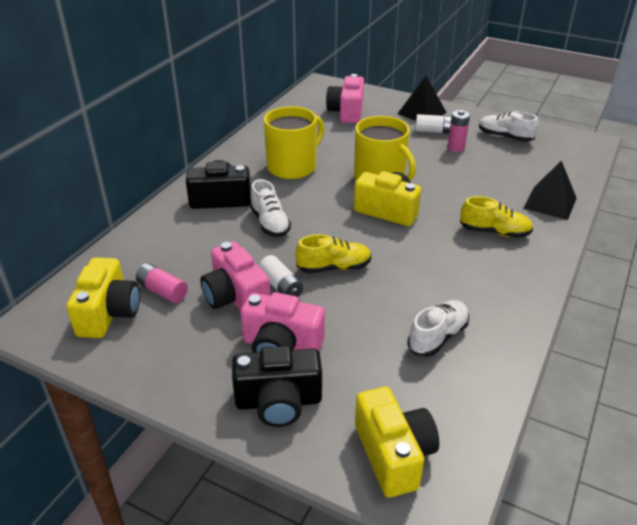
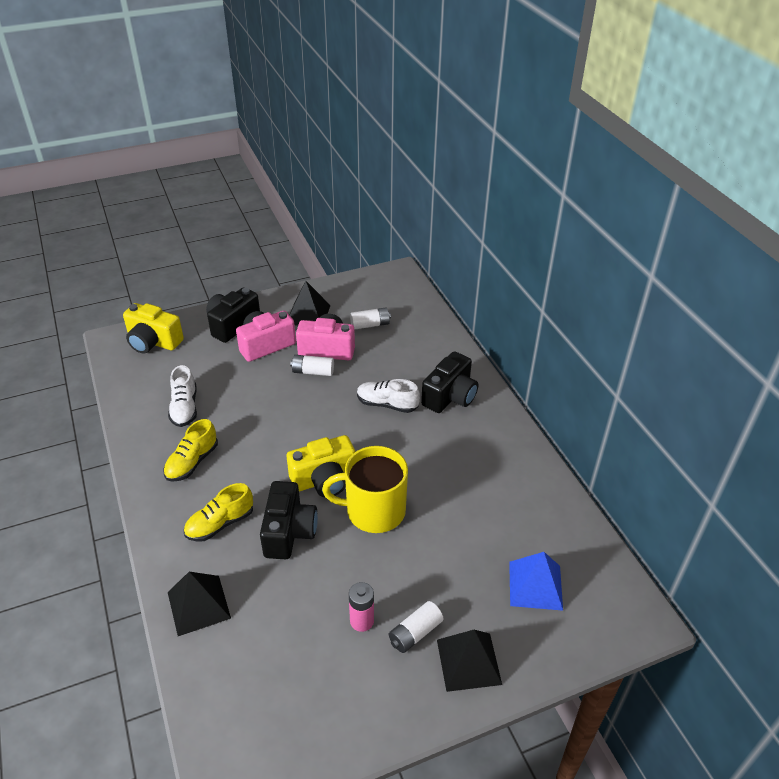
camera: 130 degrees right, 5 degrees up
(108, 313) = (374, 299): yellow camera -> none
(162, 291) = (370, 325): pink battery -> white battery
(190, 348) = (308, 314): none -> black pyramid
(293, 166) = (457, 466): yellow mug -> none
(333, 267) = (299, 405): yellow shoe -> yellow shoe (192, 462)
(347, 112) = (535, 585): pink camera -> blue pyramid
(450, 201) = (289, 532): none -> black camera
(505, 137) = (332, 695): white shoe -> none

